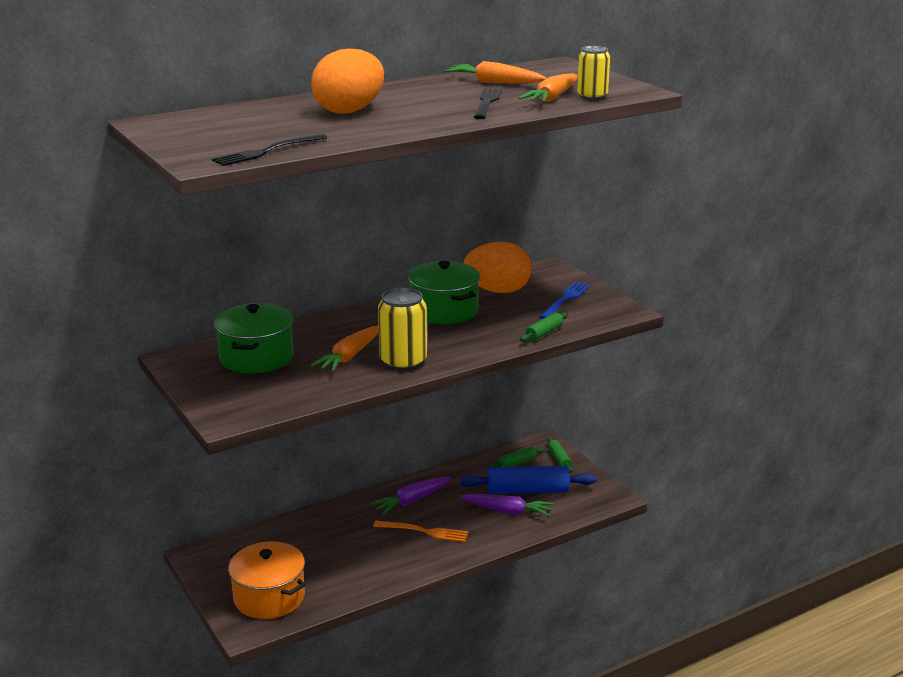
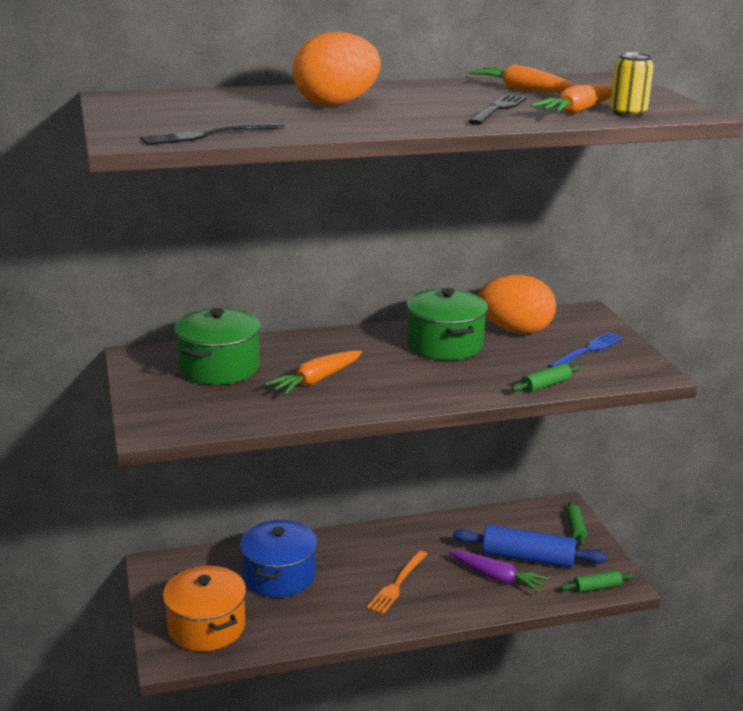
camera: 15 degrees right, 0 degrees up
(317, 543) = (279, 576): none -> blue pot
(403, 362) = (371, 395): yellow can -> none
(412, 500) = (397, 546): purple carrot -> none
(424, 531) = (397, 584): orange fork -> orange fork turned 90 degrees clockwise
(517, 463) = (527, 524): green rolling pin -> green rolling pin (597, 587)

